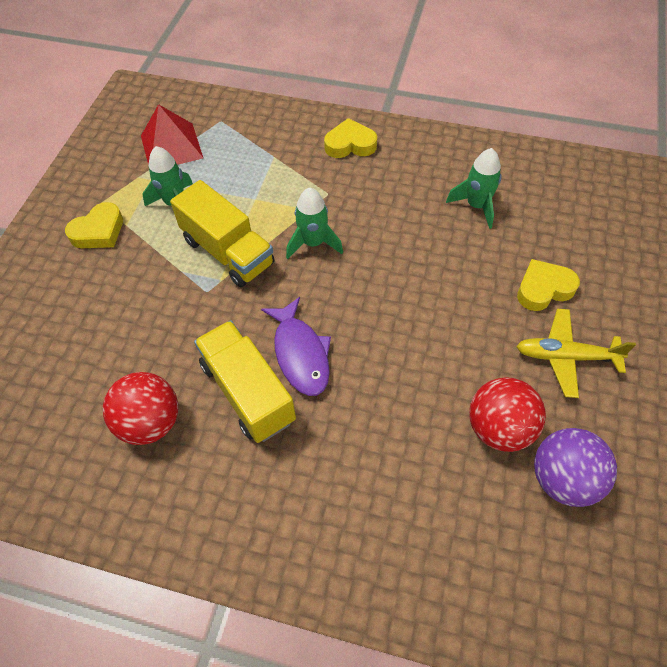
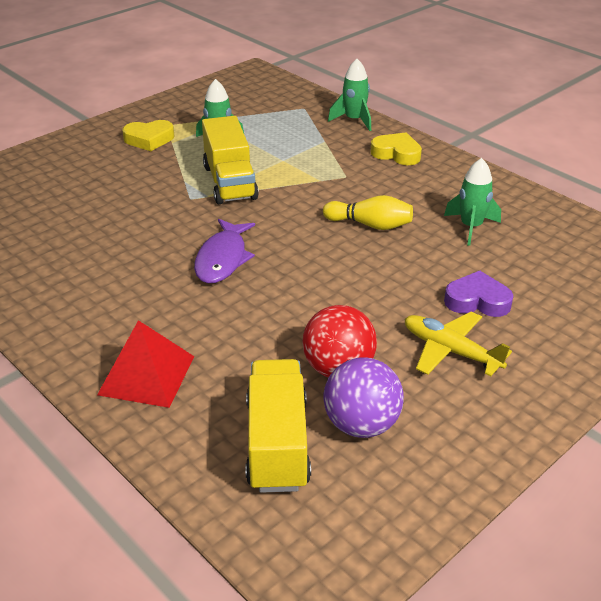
camera: 30 degrees right, 20 degrees down
(150, 422) = (76, 252): red ball -> none
(171, 146) = (250, 111): red pyramid -> red pyramid (147, 375)
(248, 392) = (160, 264): yellow truck -> yellow truck (277, 444)
(313, 243) = (302, 200): green rocket -> green rocket (354, 120)
(395, 244) = (370, 225): none -> yellow bowling pin
(543, 289) = (477, 301): yellow heart -> purple heart

